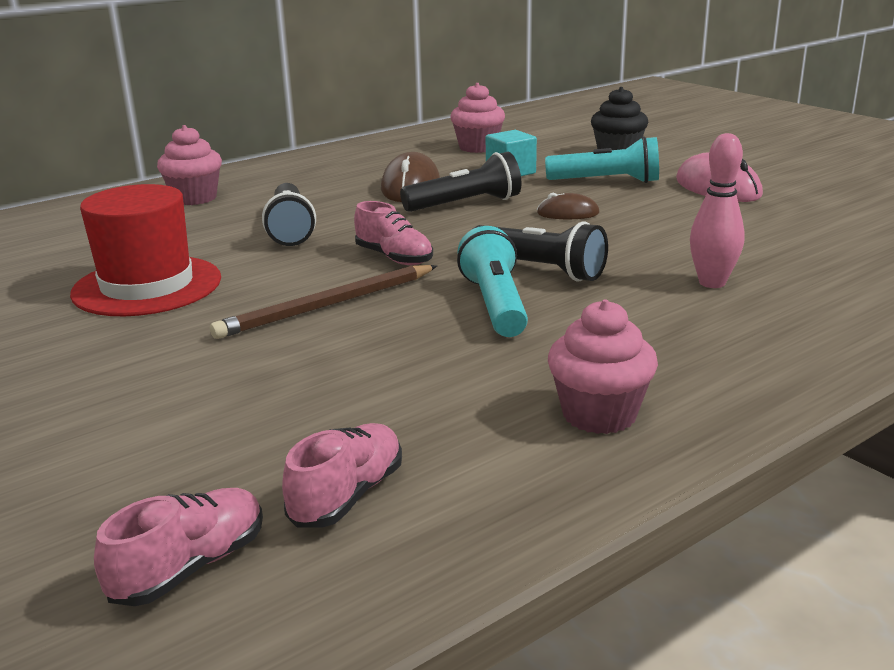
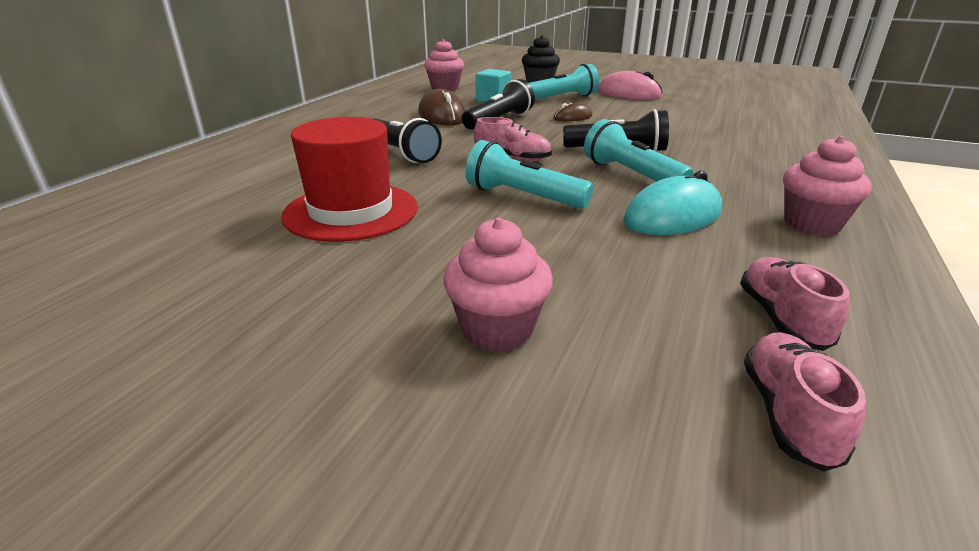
camera: 30 degrees left, 5 degrees up
(194, 198) = (280, 144): pink cupcake -> pink cupcake (497, 329)
(327, 306) = (523, 197): brown pencil -> turquoise flashlight
(446, 364) = (672, 216): none -> turquoise mouse
(712, 283) = (722, 141): pink bowling pin -> none

